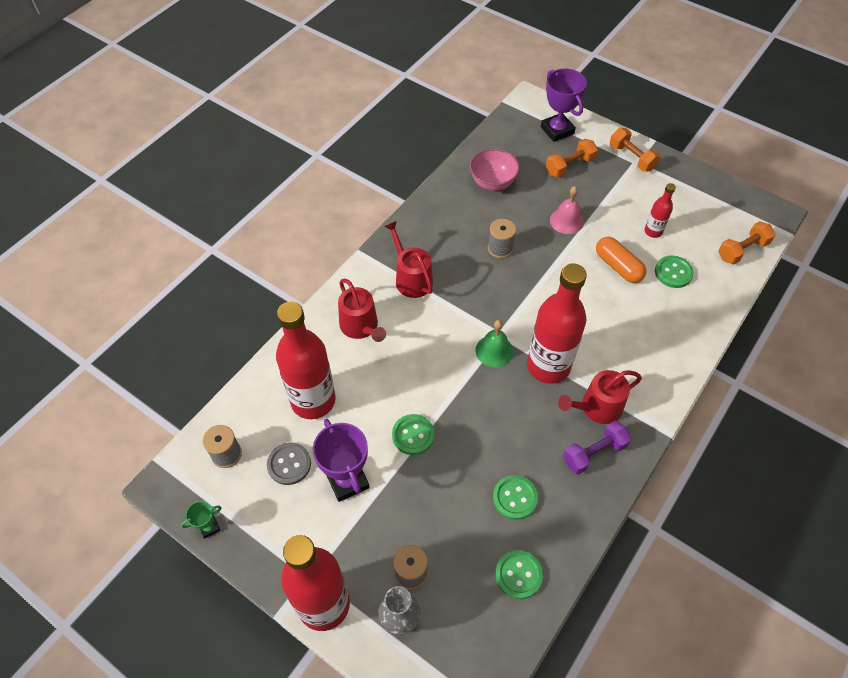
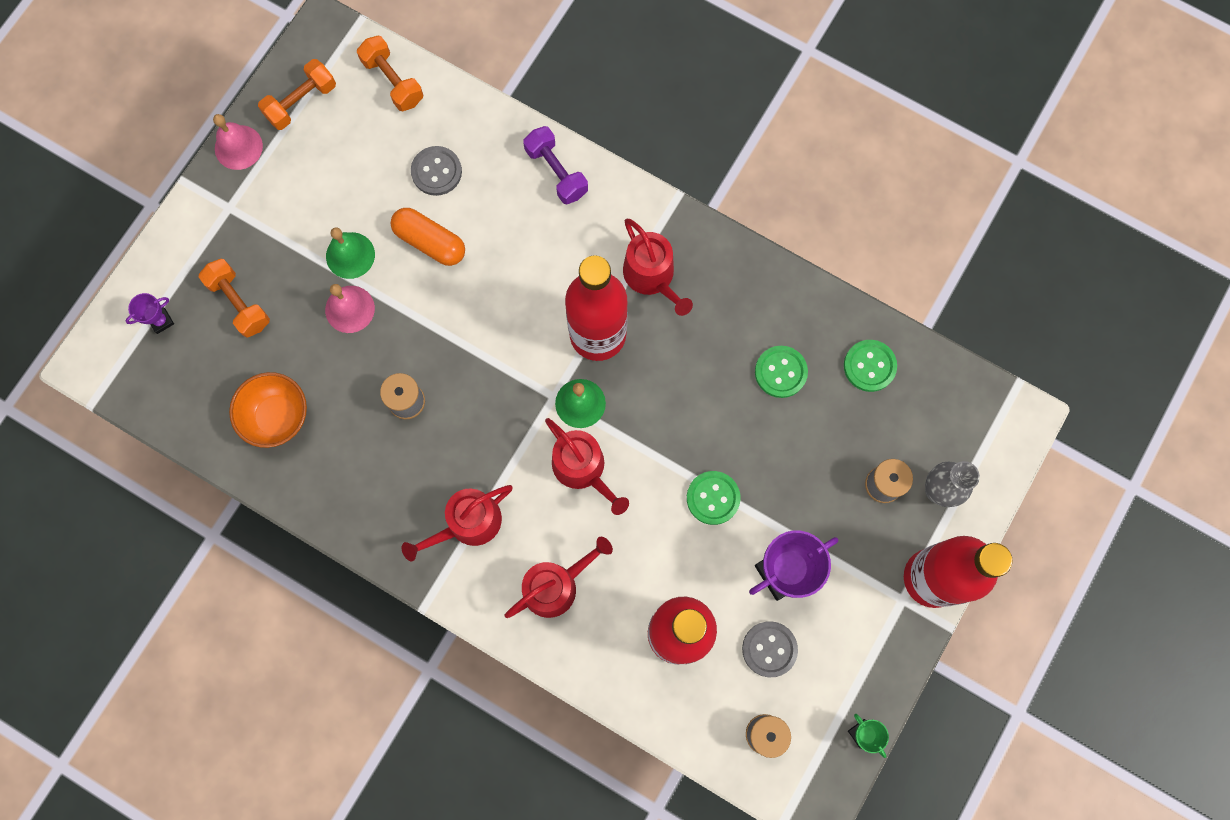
camera: 95 degrees left, 20 degrees up
(444, 349) = (583, 468): none -> red watering can
(492, 183) = (277, 417): pink bowl -> orange bowl
(557, 130) = (161, 321): purple trophy -> purple trophy, size x0.49
(594, 453) = (713, 282): purple dumbbell -> purple dumbbell (556, 172)
(605, 222) = (350, 255): none -> green bell
(618, 266) = (430, 242): orange capsule -> orange capsule turned 75 degrees clockwise
(631, 158) = (220, 213): orange dumbbell -> orange dumbbell (301, 102)
(653, 231) = (365, 192): red bottle -> none
(673, 273) = (436, 172): green button -> grey button
(679, 167) = (238, 147): none -> pink bell

